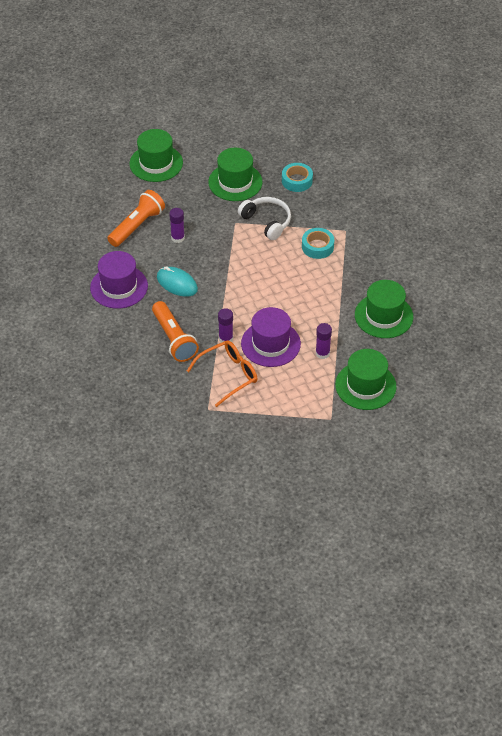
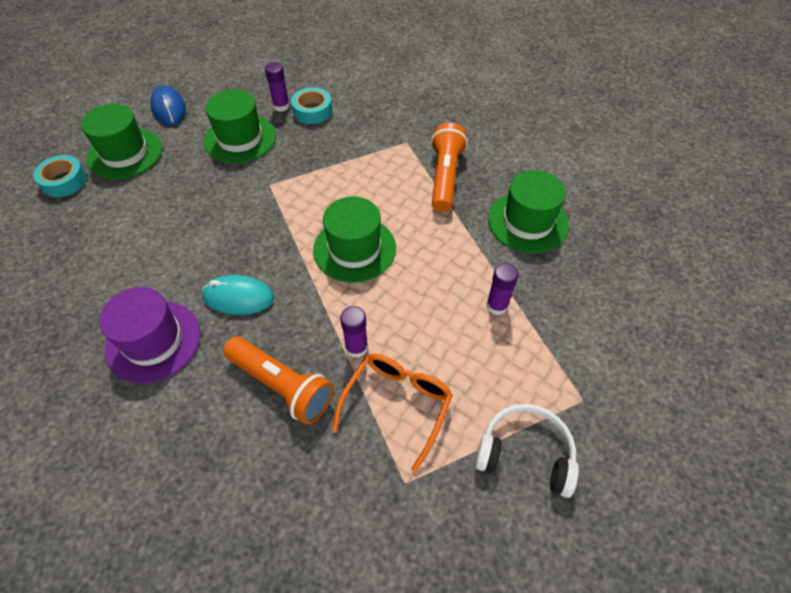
camera: 30 degrees left, 5 degrees up
(137, 226) = (138, 241): orange flashlight -> orange flashlight (445, 177)
(177, 238) = (204, 234): purple glue stick -> purple glue stick (281, 106)
(200, 140) = (169, 109): none -> blue mouse
(267, 222) = (308, 168): white headphones -> white headphones (525, 453)
(270, 344) = (422, 325): purple hat -> none
(317, 247) = (389, 173): turquoise tape -> turquoise tape (64, 181)
(365, 385) = (584, 325): green hat -> green hat (354, 249)

